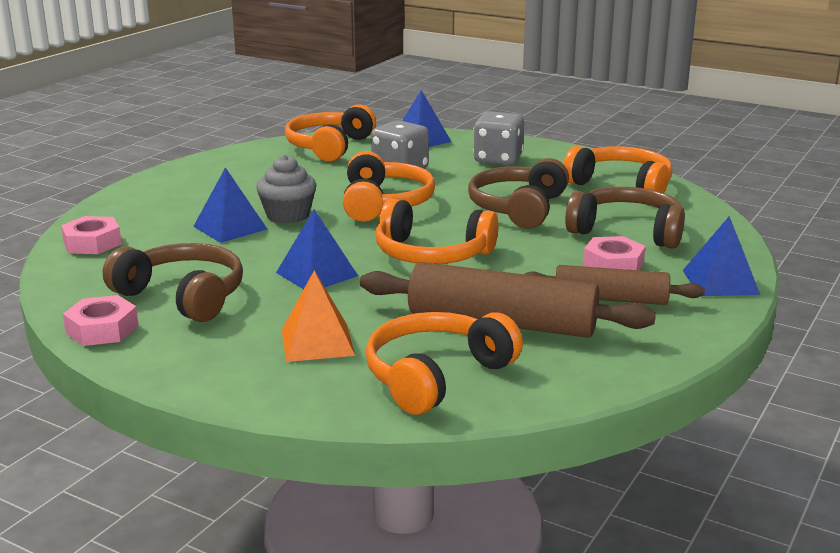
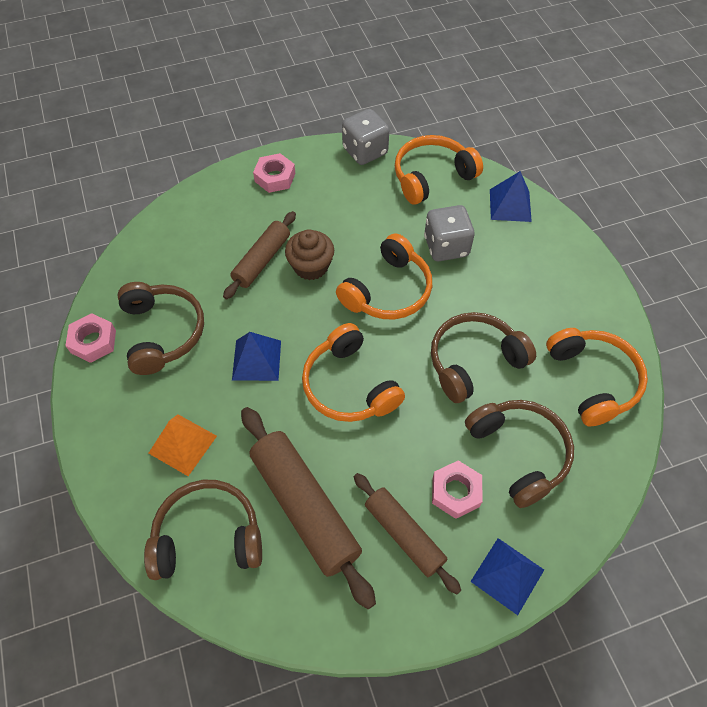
camera: 40 degrees right, 35 degrees up
(92, 243) = (171, 229): pink nut -> pink nut (275, 177)
(230, 227) = (262, 260): blue pyramid -> brown rolling pin
(288, 215) = (311, 266): grey cupcake -> brown cupcake
(436, 376) = (208, 536): orange headphones -> brown headphones
(498, 159) = (537, 274): grey dice -> grey dice (365, 151)

